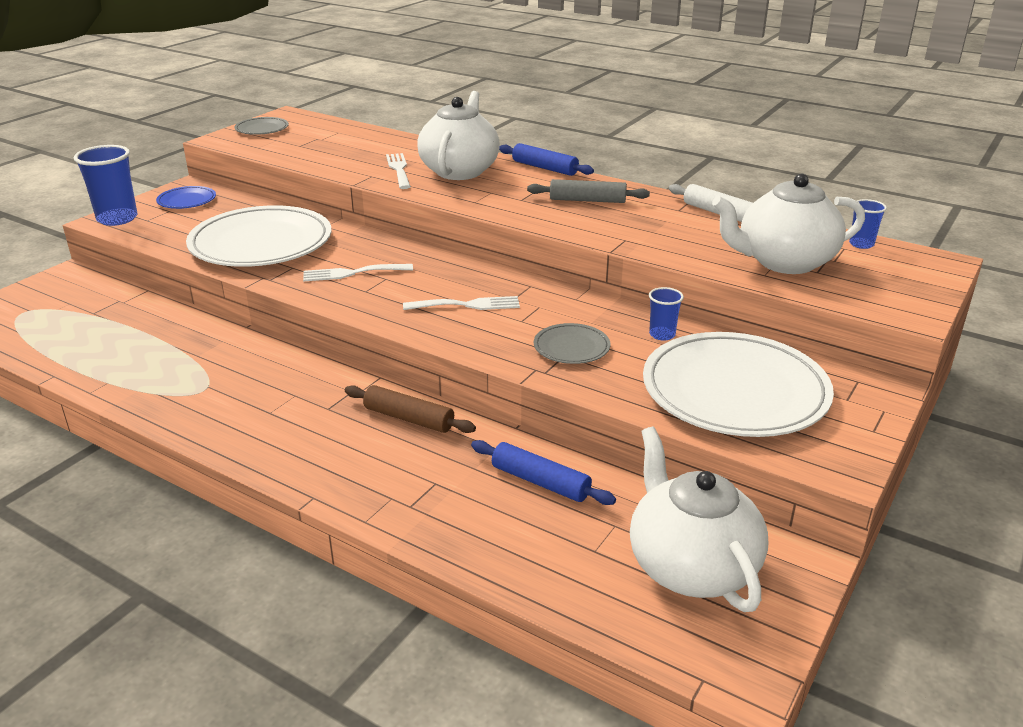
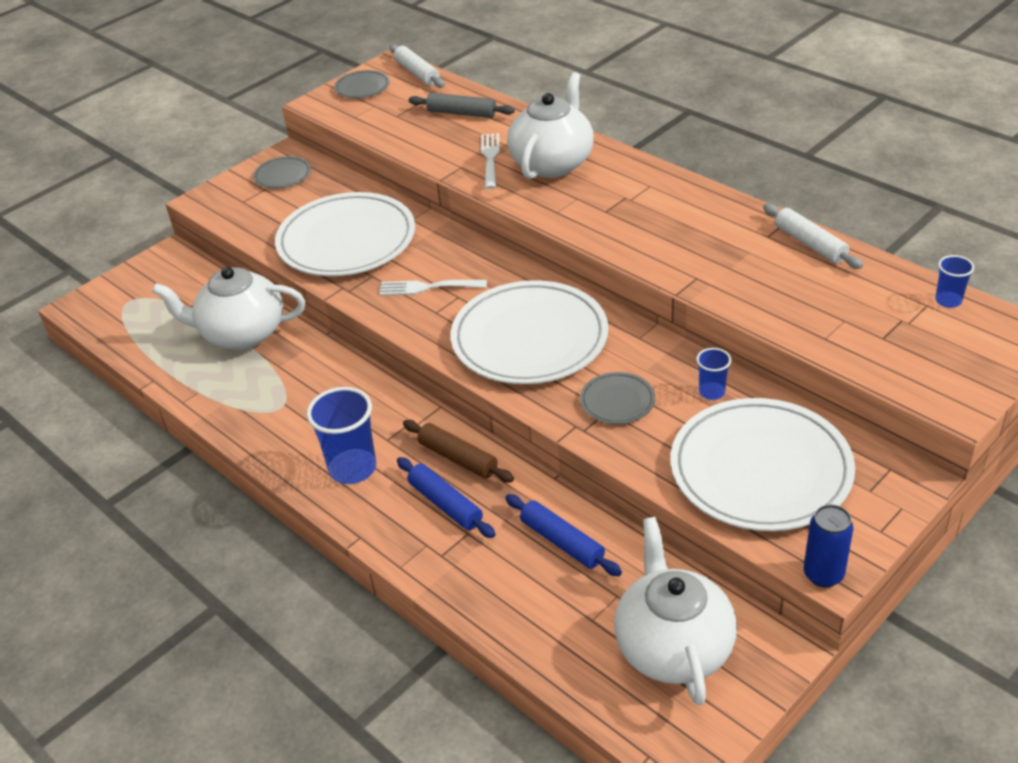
camera: 15 degrees right, 10 degrees up
(117, 219) = (215, 198): blue cup -> blue cup (352, 468)
(187, 200) = (282, 175): blue plate -> grey plate
(313, 119) = (417, 73): none -> white rolling pin
(467, 305) = (529, 338): white fork -> white plate
(544, 168) = (643, 162): blue rolling pin -> blue rolling pin (445, 504)
(587, 200) = (674, 216): grey rolling pin -> grey rolling pin (462, 113)
(784, 262) = (852, 321): white teapot -> white teapot (242, 333)
(836, 472) = (823, 574): none -> blue can

